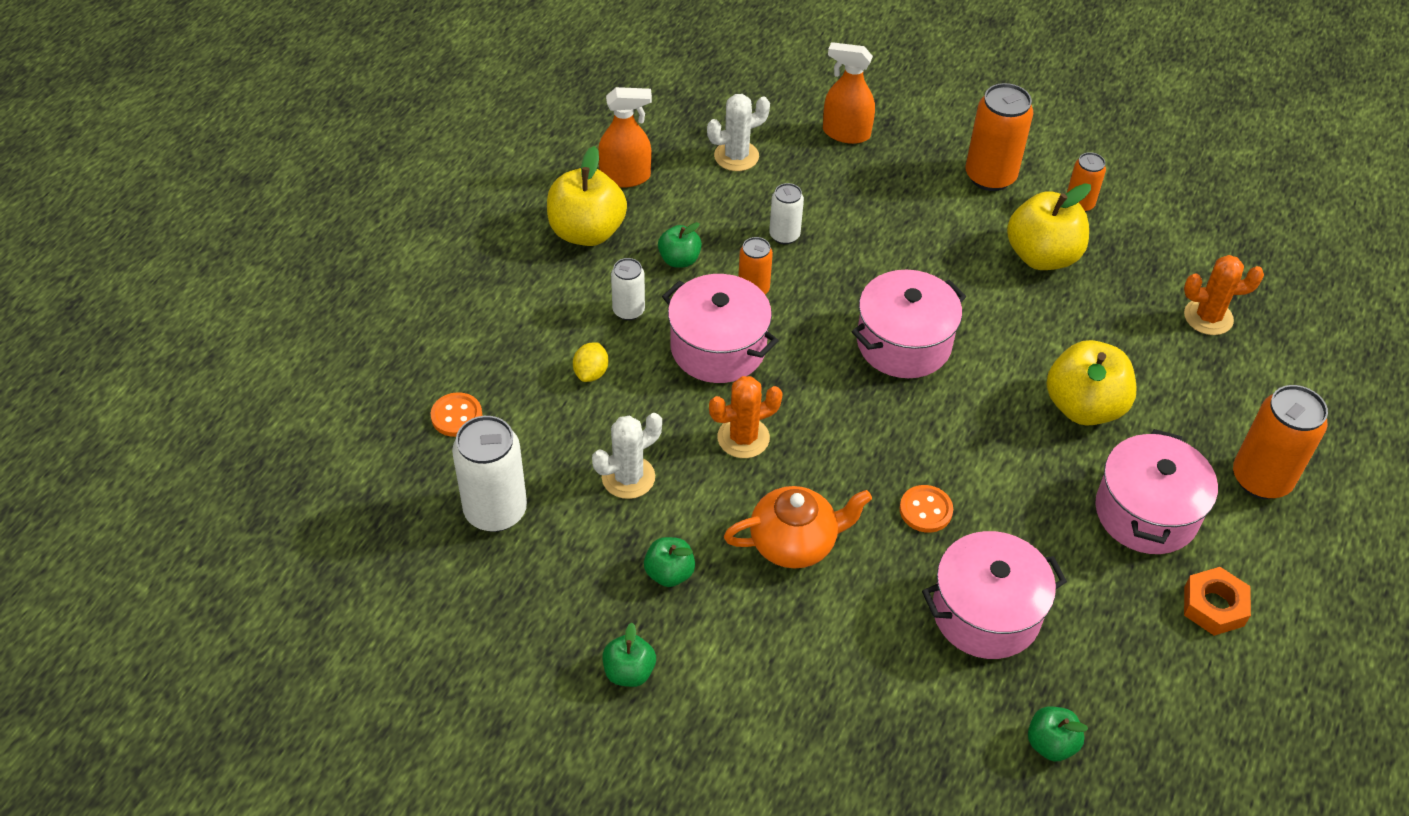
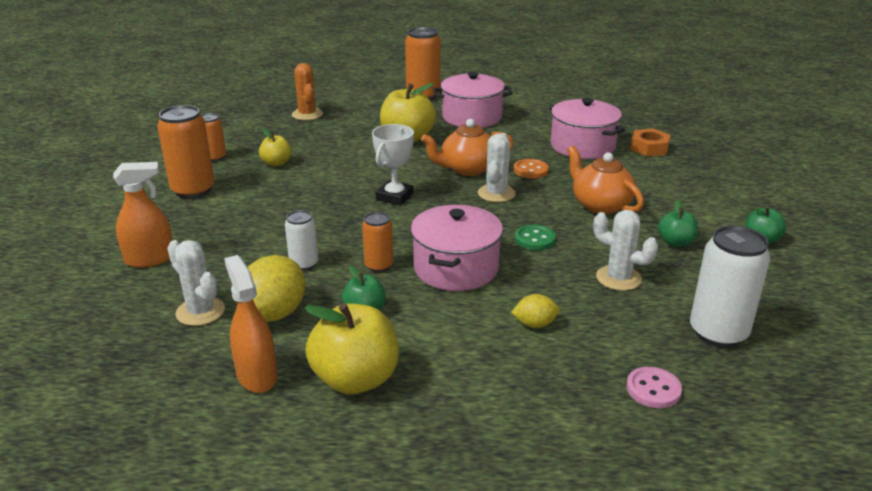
camera: 110 degrees left, 20 degrees down
(456, 416) = (653, 389): orange button -> pink button
(628, 310) = (447, 323): white can -> none
(708, 201) = (275, 313): none -> yellow lemon
(743, 438) = (535, 239): orange cactus -> green button
(846, 133) = (150, 259): orange spray bottle -> orange spray bottle turned 105 degrees counterclockwise
(871, 445) = (496, 193): none -> white cactus
(903, 343) = (394, 197): pink pot -> white trophy
(955, 440) = (467, 169): none -> orange teapot
(1042, 256) = (276, 163): yellow apple -> yellow apple, size x0.54
(1051, 744) = (638, 124): green apple -> none
(1214, 606) = (516, 99): orange nut -> orange nut (649, 148)

